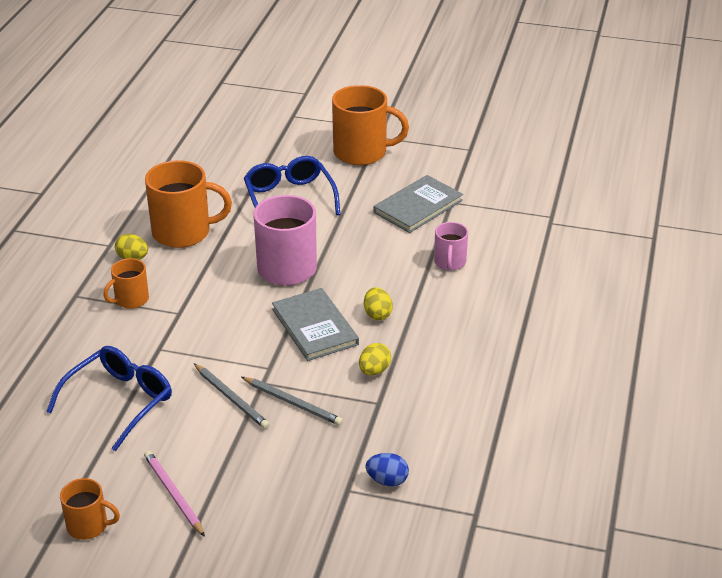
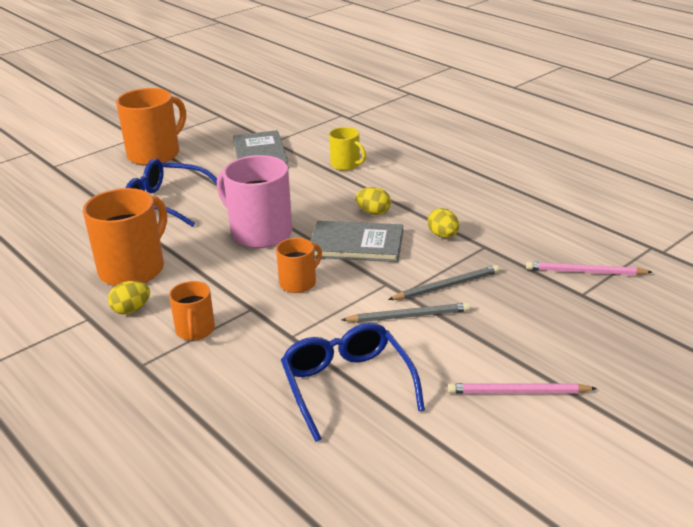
camera: 55 degrees left, 5 degrees down
(88, 526) = (524, 466): orange mug -> orange mug (298, 283)
(387, 480) = (585, 272): blue egg -> pink pencil
(450, 262) = (346, 164): pink mug -> yellow mug

